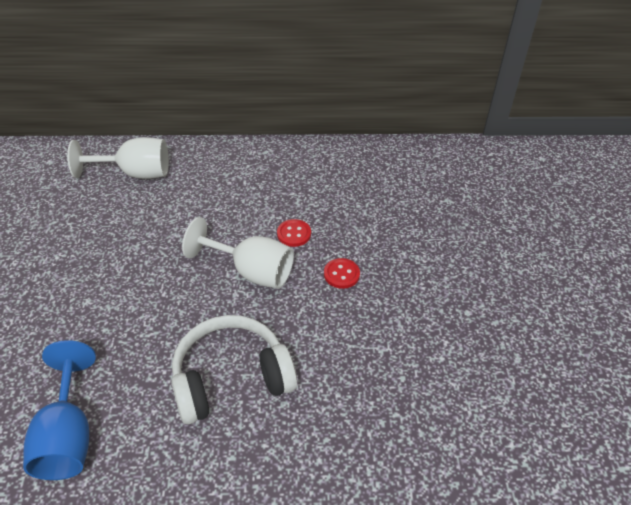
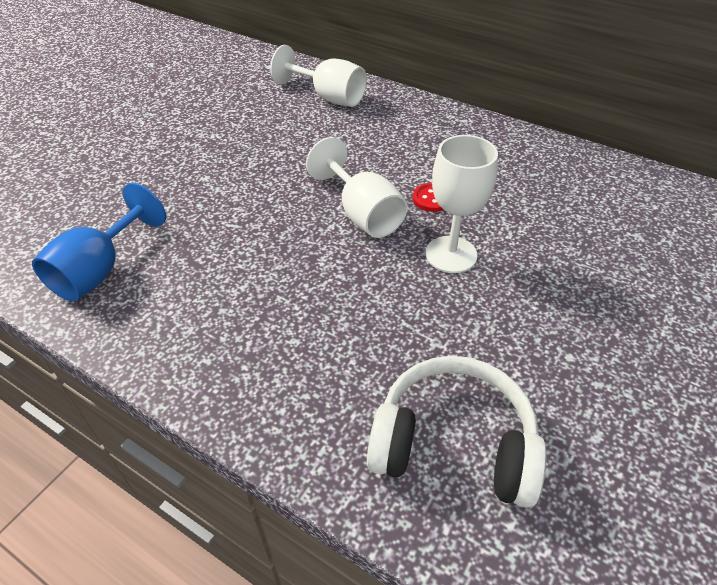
camera: 35 degrees right, 0 degrees up
(231, 378) = (265, 294): white headphones -> white headphones (453, 443)
(341, 274) = (451, 254): red button -> white goblet

